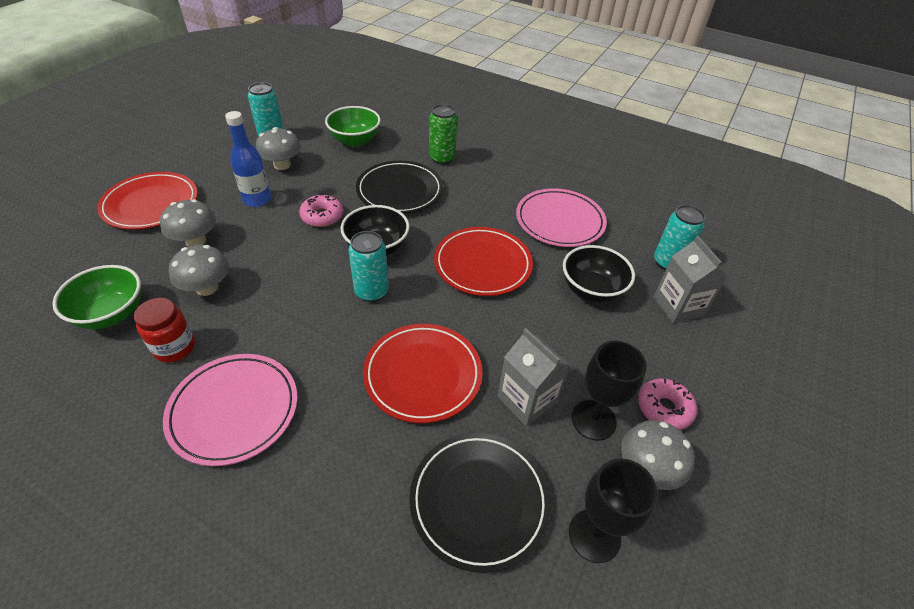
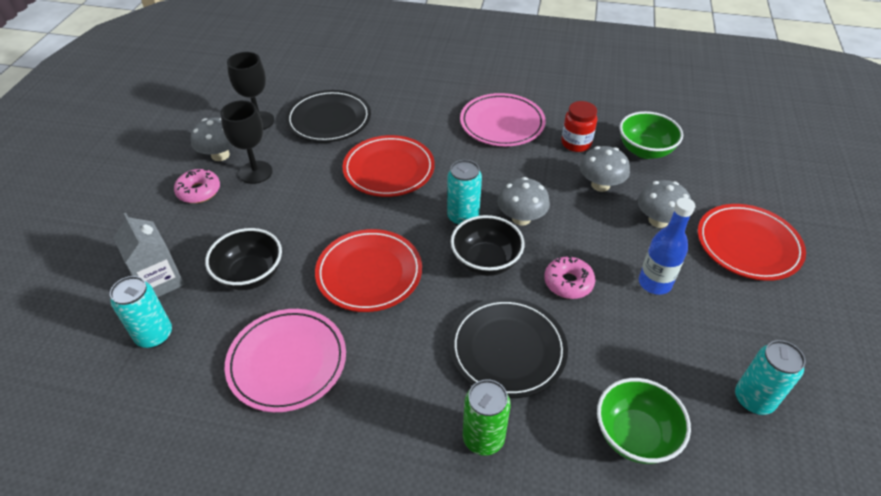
camera: 165 degrees right, 0 degrees up
(282, 165) = (683, 346): grey mushroom -> grey mushroom (521, 218)
(526, 400) = (306, 172): grey carton -> none

